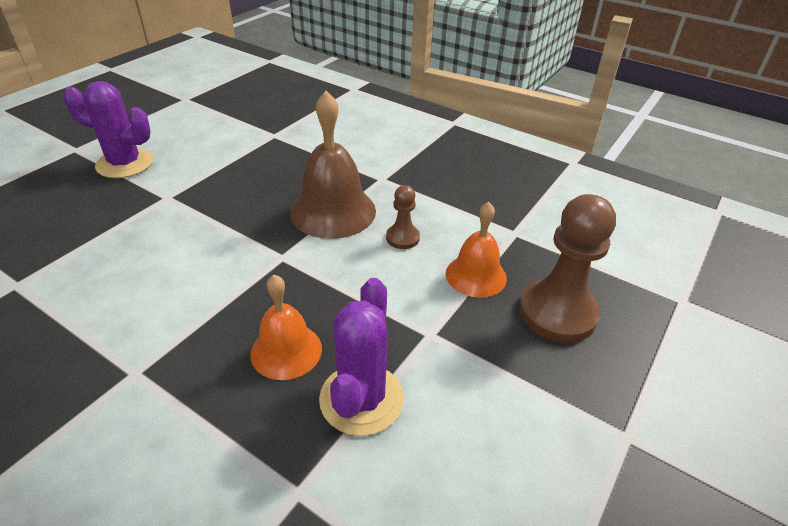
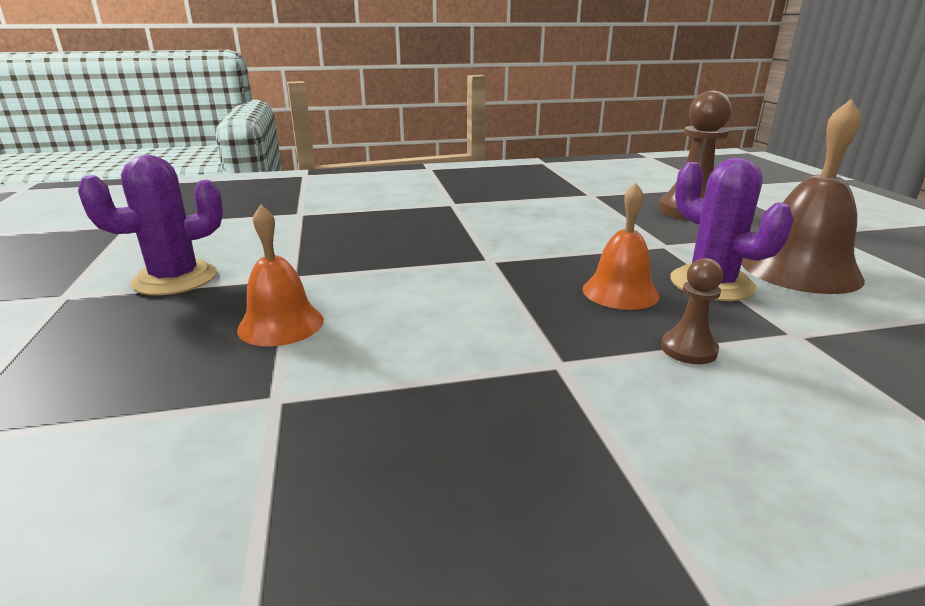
camera: 45 degrees left, 15 degrees down
(333, 211) = (463, 227): brown bell -> brown bell (800, 270)
(402, 238) = (541, 220): brown pawn -> brown pawn (688, 349)
(476, 275) = (620, 216): orange bell -> orange bell (281, 324)

